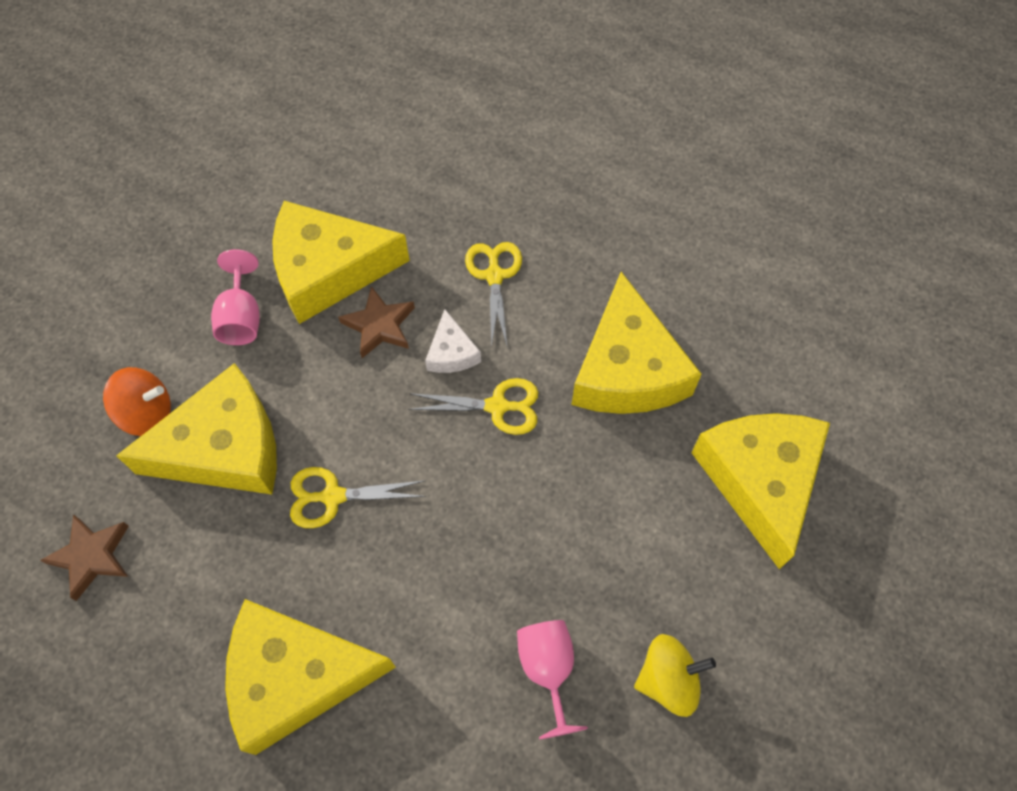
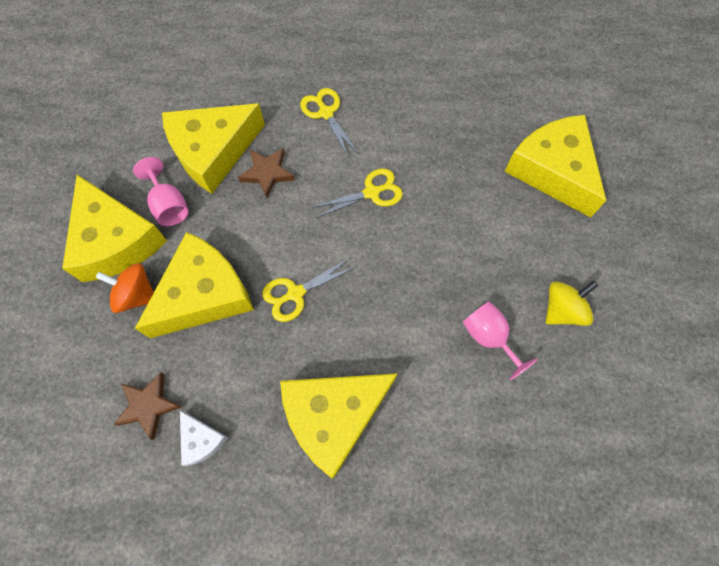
camera: 25 degrees left, 5 degrees up
(147, 413) = (136, 295): orange spinning top -> orange spinning top turned 135 degrees counterclockwise
(451, 352) = (324, 171): white cheese -> white cheese (201, 440)
(627, 369) = (439, 137): yellow cheese -> yellow cheese (116, 240)

